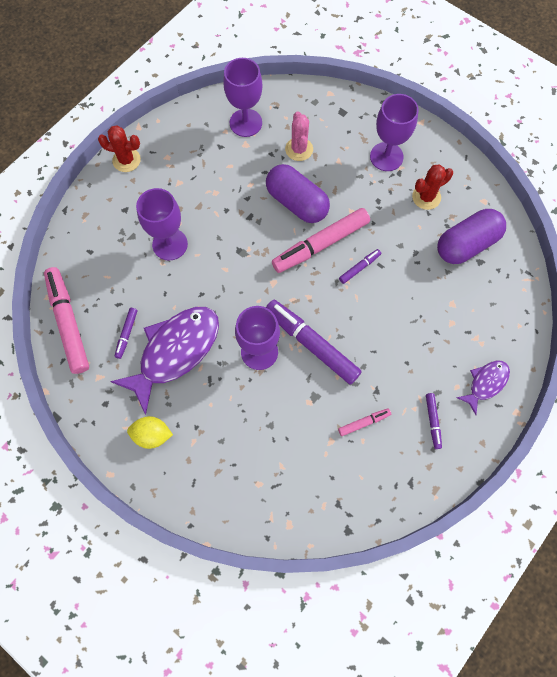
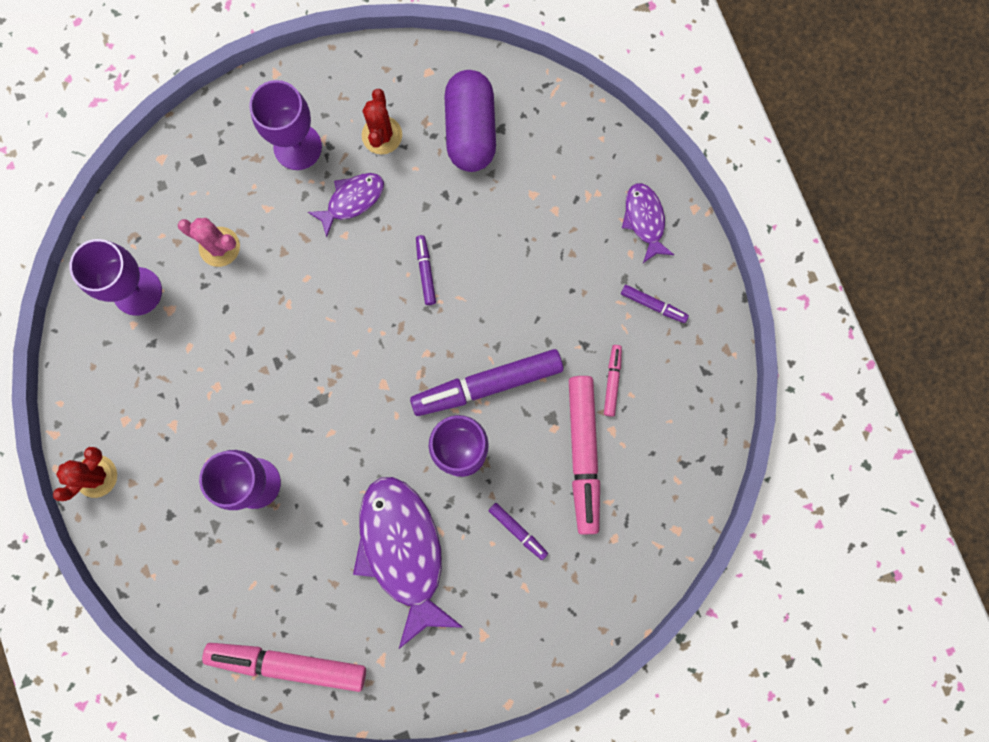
camera: 60 degrees left, 10 degrees up
(127, 334) = (345, 598): purple marker -> purple marker (518, 531)
(152, 435) = (490, 631): yellow lemon -> none
(297, 202) = (293, 294): purple capsule -> none
(320, 244) = (368, 299): pink marker -> pink marker (583, 454)
(375, 203) = (352, 200): none -> purple fish

